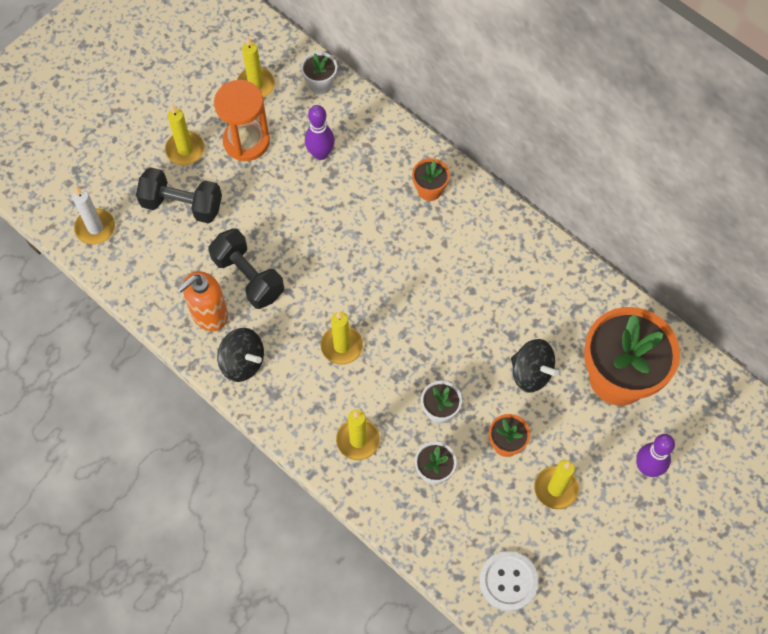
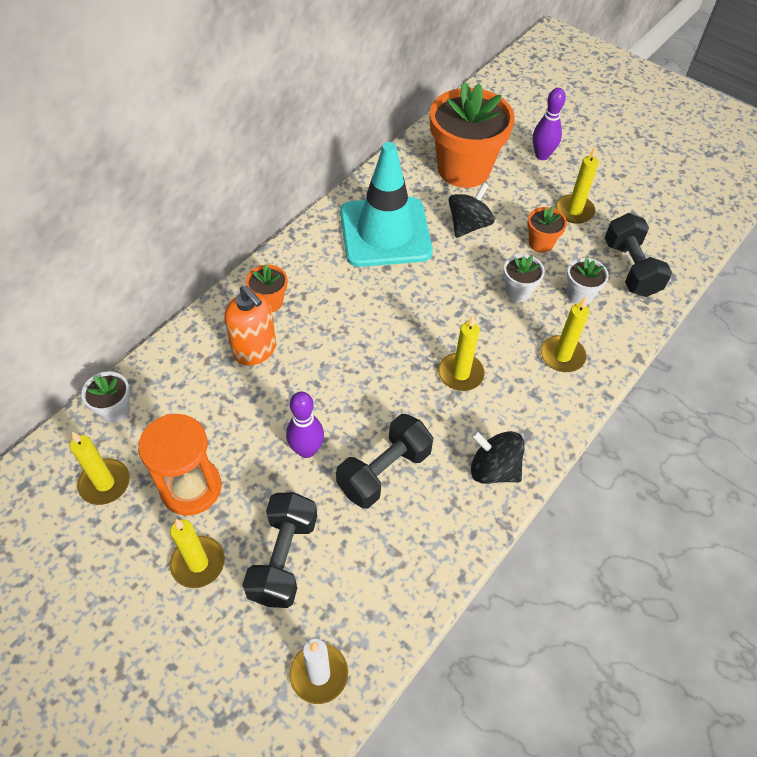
camera: 95 degrees left, 10 degrees down
(209, 314) = (437, 511): orange soap dispenser -> orange soap dispenser (255, 350)
(242, 362) = (493, 469): black spinning top -> black spinning top turned 90 degrees counterclockwise
(320, 153) = (216, 405): purple bowling pin -> purple bowling pin (306, 450)
(470, 532) = (630, 268): none -> black dumbbell
(508, 581) = (666, 243): white button -> none
(519, 292) = (385, 232): none -> turquoise traffic cone

